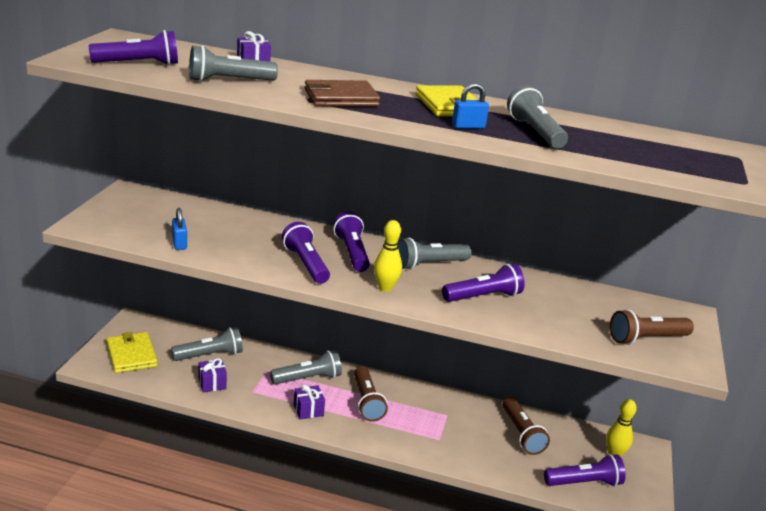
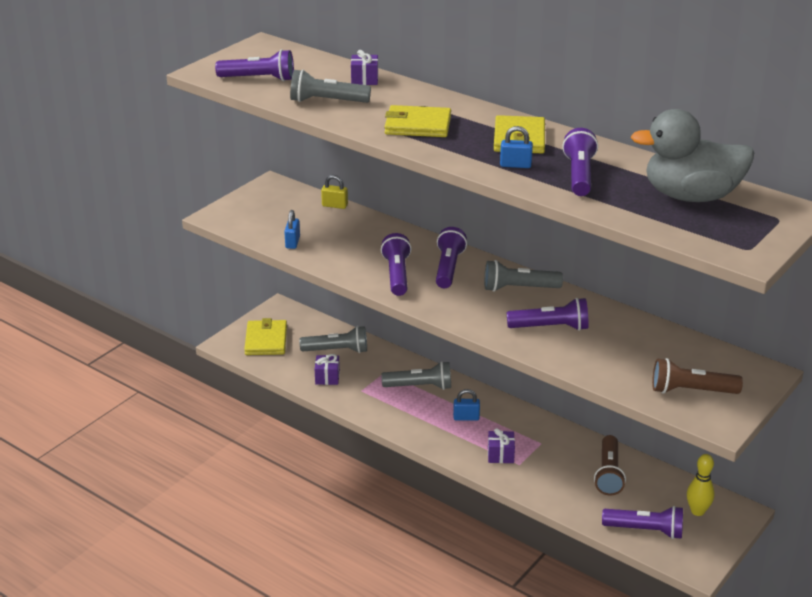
camera: 25 degrees right, 5 degrees up
(204, 206) = (334, 205): none -> yellow padlock
(308, 410) = (405, 416): purple gift -> purple gift (500, 455)
(341, 98) = (417, 125): brown wallet -> yellow wallet
(366, 402) = (466, 417): brown flashlight -> blue padlock
(385, 288) = (458, 307): yellow bowling pin -> none
(535, 132) = (579, 175): grey flashlight -> purple flashlight
(648, 144) = (691, 196): none -> grey duck

